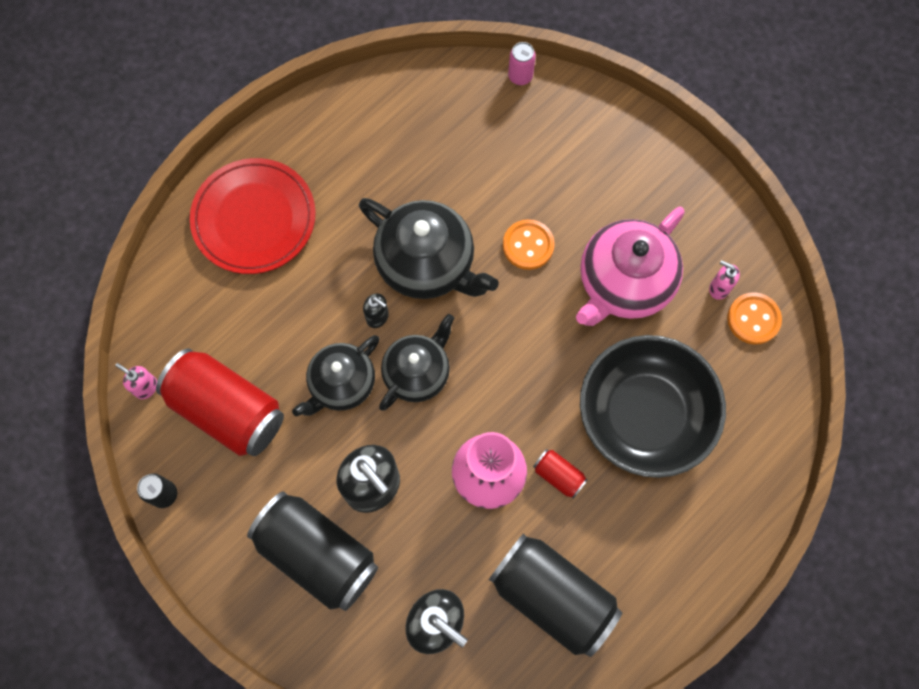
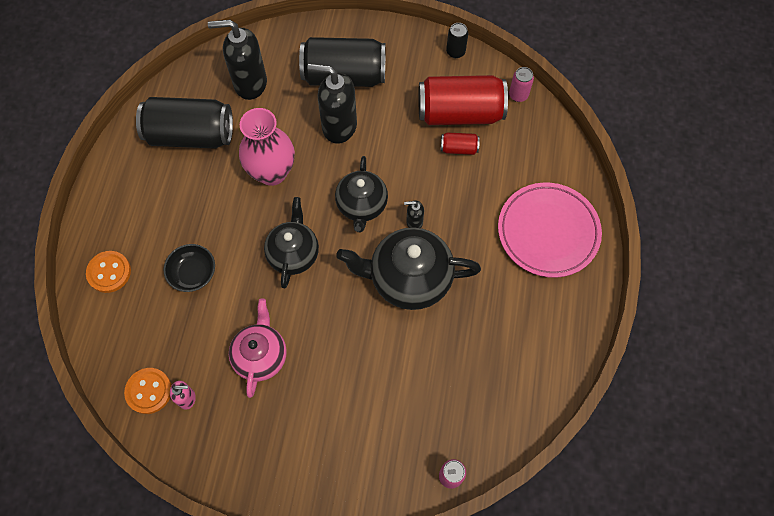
camera: 145 degrees right, 5 degrees down
(146, 387) = (518, 95): pink soap dispenser -> pink can
(254, 219) = (548, 232): red plate -> pink plate
(341, 384) = (404, 169): black teapot -> black teapot (293, 253)
(528, 245) = (348, 338): orange button -> orange button (109, 272)
(558, 475) = (228, 201): red can -> red can (459, 148)
(623, 283) = (261, 355): pink teapot -> pink teapot, size x0.66
(644, 415) = (193, 273): black bowl -> black bowl, size x0.45

